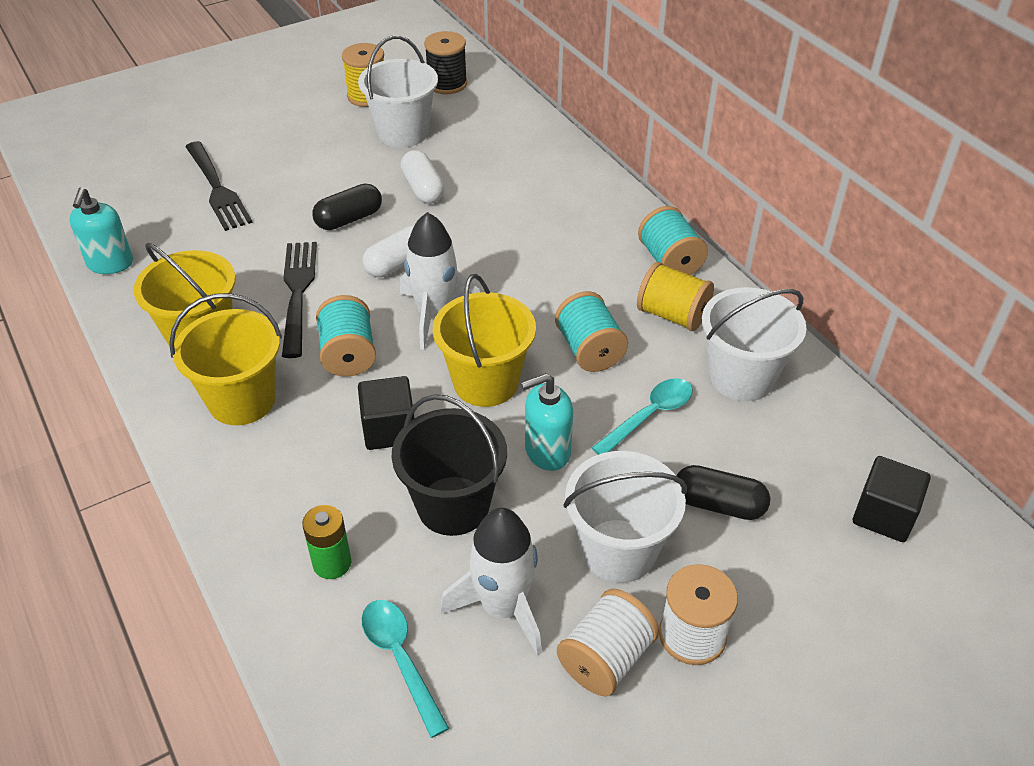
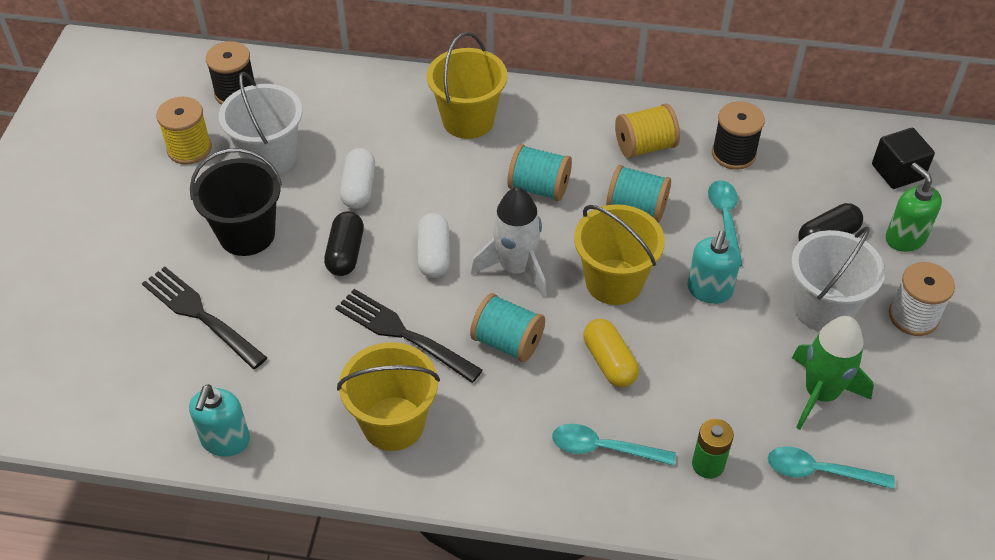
camera: 50 degrees left, 5 degrees up
(110, 264) = (225, 440): turquoise soap dispenser -> turquoise soap dispenser turned 60 degrees clockwise
(216, 188) = (201, 315): black fork -> black fork turned 150 degrees counterclockwise
(242, 400) = (494, 433): yellow bucket -> yellow bucket (468, 120)
(286, 478) = (603, 448): none -> turquoise spoon
(389, 429) = (609, 362): black cube -> yellow capsule
(423, 189) = (359, 188): white capsule -> white capsule turned 75 degrees clockwise
(453, 505) = (713, 368): black bucket -> black bucket (247, 234)
(503, 607) = (820, 394): white rocket -> green rocket
(606, 658) = (898, 367): white spool -> none
(669, 261) = (591, 112): turquoise spool -> turquoise spool (539, 188)
(741, 377) = (733, 154): white bucket -> black spool
(796, 570) = (905, 238): none -> green soap dispenser

